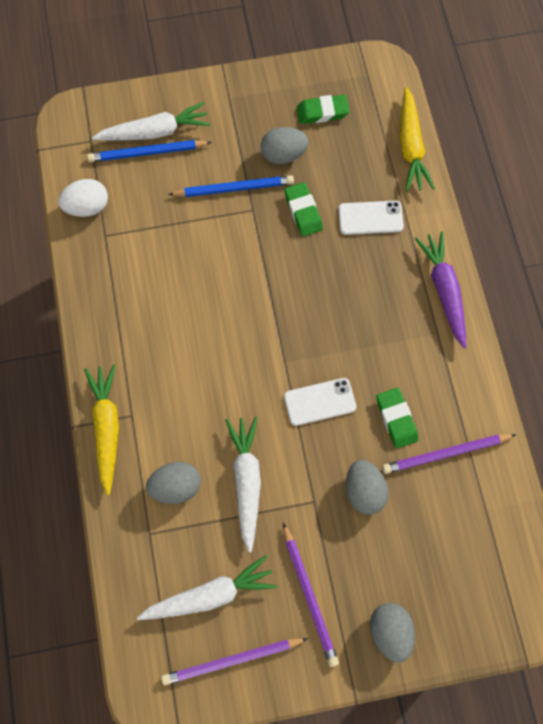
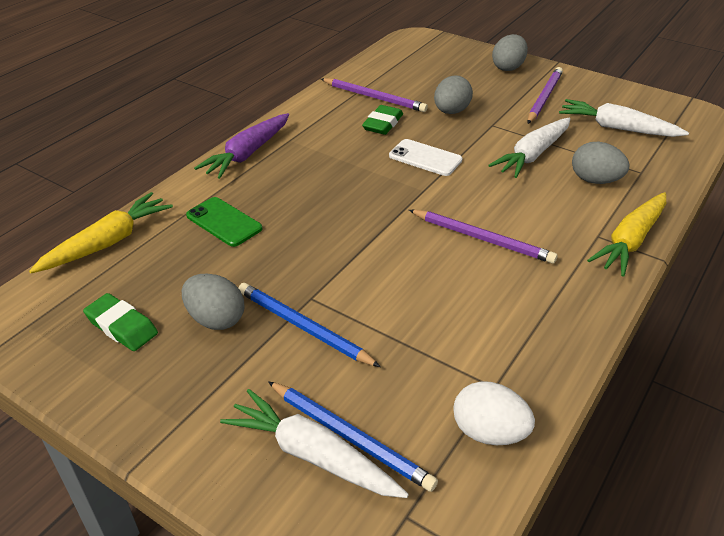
camera: 135 degrees left, 30 degrees down
(232, 661) = (627, 102): purple pencil -> purple pencil (482, 238)
(303, 211) = (269, 264): green eraser -> none
(370, 218) = (224, 222): white phone -> green phone

